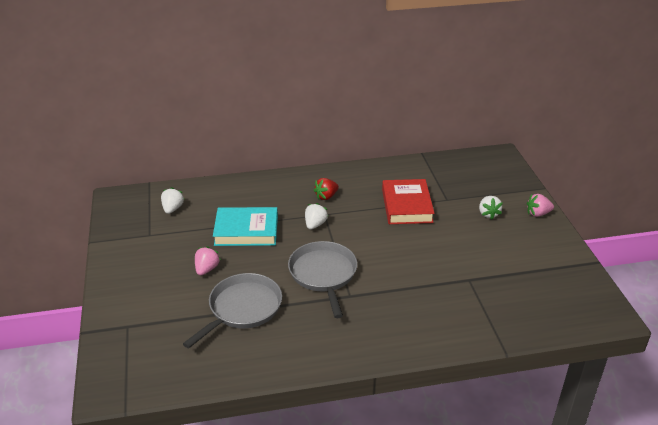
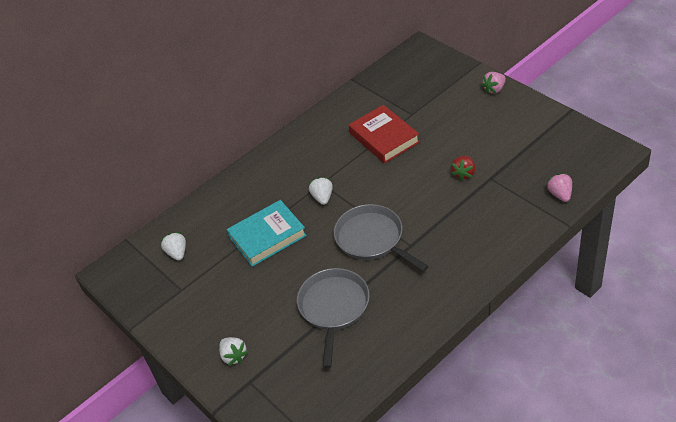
camera: 25 degrees left, 10 degrees up
(207, 269) = (267, 291): pink strawberry -> pink strawberry (560, 194)
(326, 196) = (307, 165): red strawberry -> red strawberry (464, 173)
(488, 214) = (456, 110): white strawberry -> white strawberry (234, 356)

